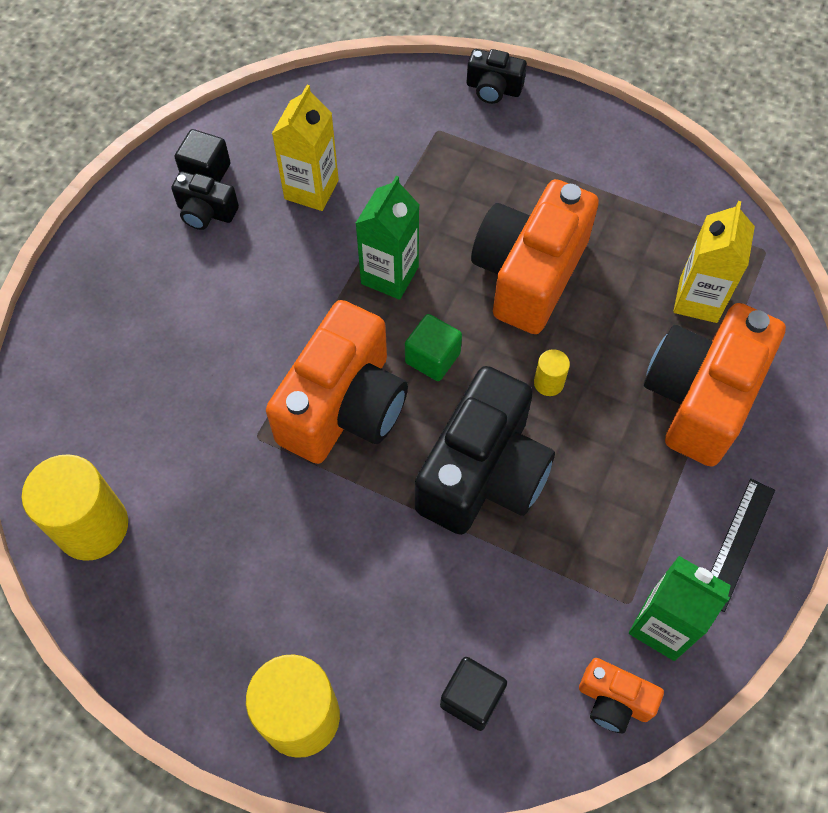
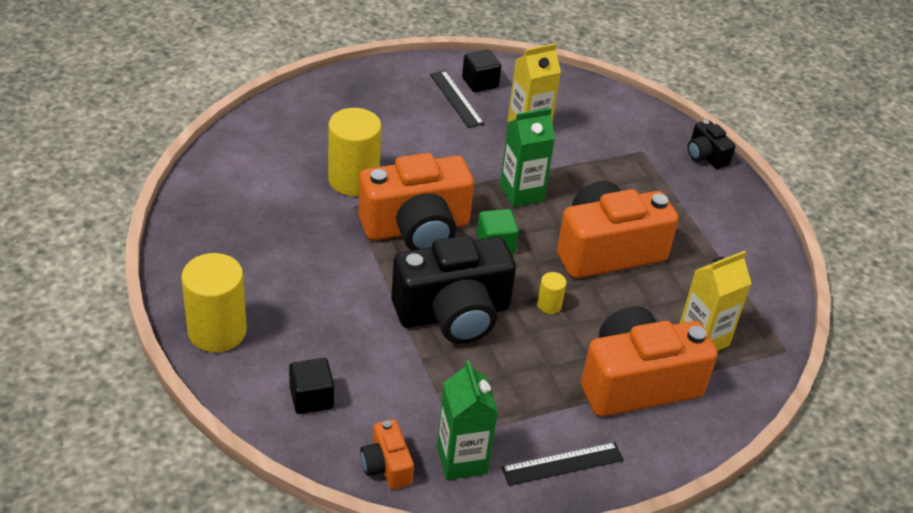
camera: 40 degrees right, 20 degrees down
(92, 526) = (225, 180): yellow cylinder -> yellow cylinder (353, 180)
(206, 212) = (456, 99): black camera -> black ruler

